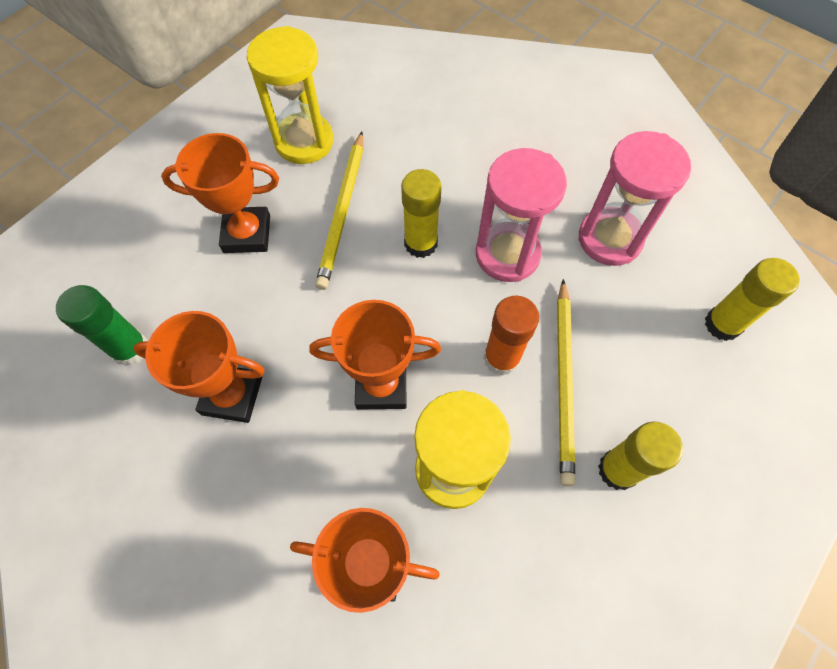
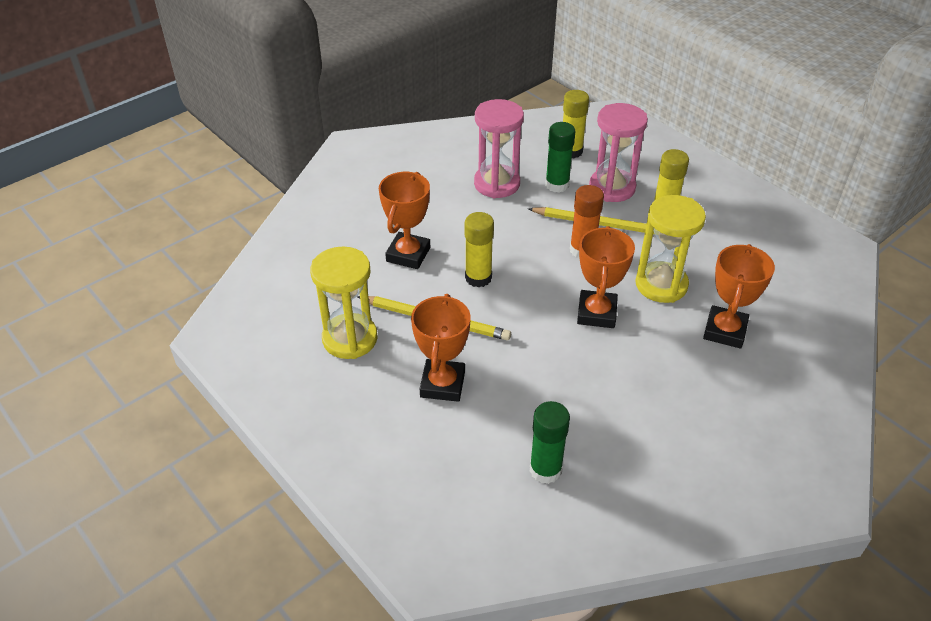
camera: 80 degrees left, 20 degrees down
(232, 395) = (596, 400): orange trophy -> orange trophy (408, 254)
(507, 254) = (498, 234): pink hourglass -> pink hourglass (612, 188)
(634, 313) = (557, 185): none -> green glue stick

